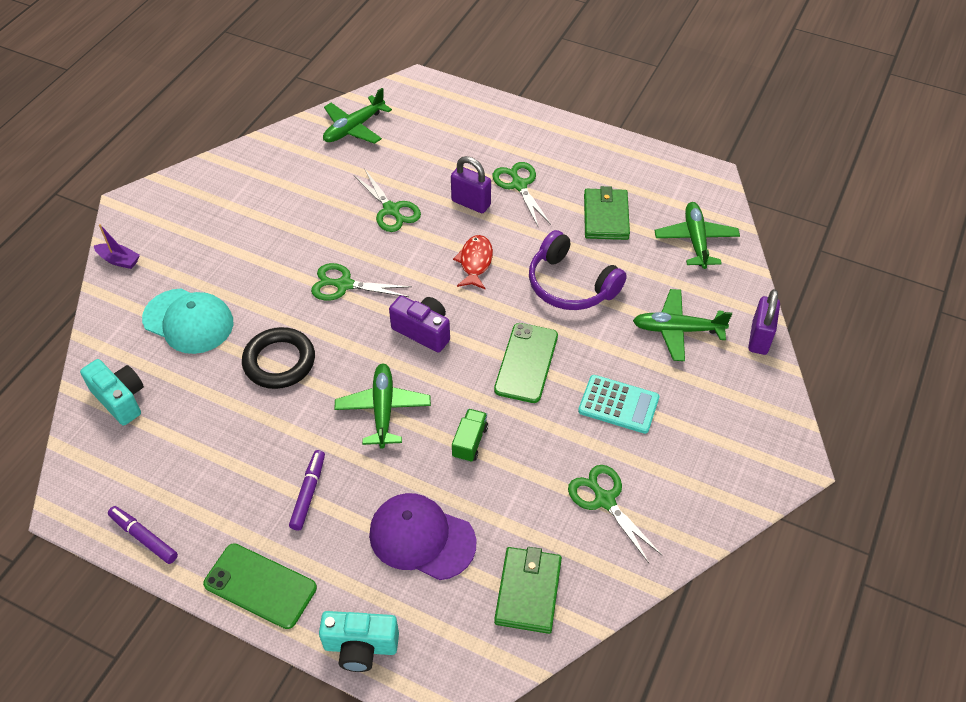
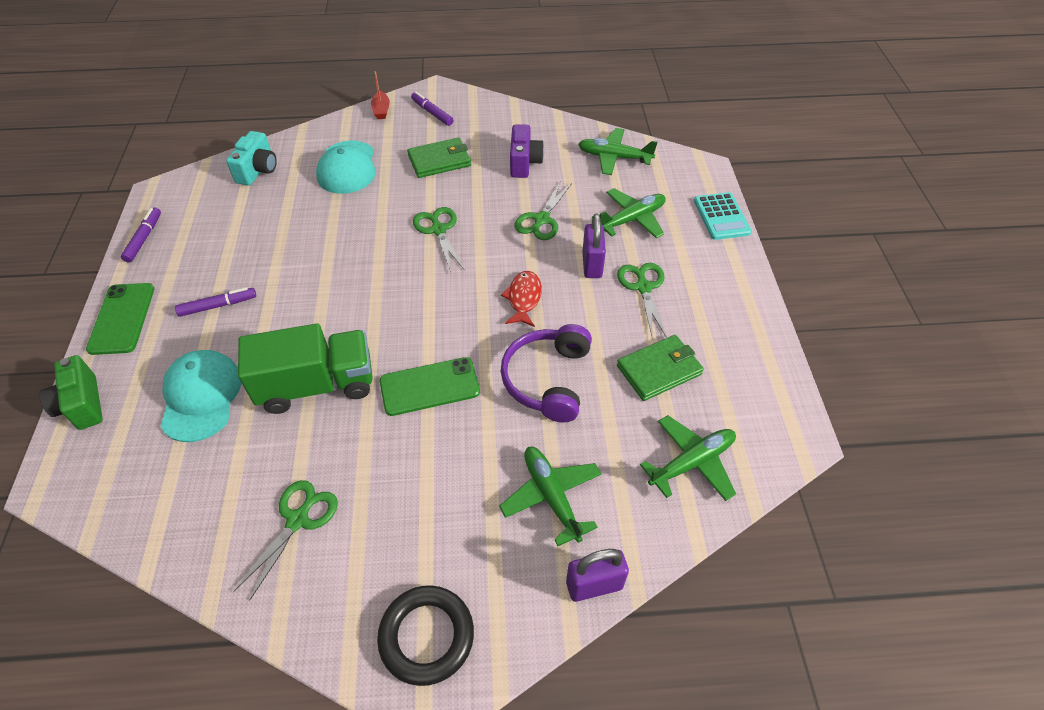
camera: 60 degrees right, 0 degrees up
(119, 260) = (381, 110): purple boat -> red boat
(165, 222) = (432, 113): none -> purple marker
(279, 361) = (337, 231): black ring -> black ring (426, 636)
(360, 647) = (82, 404): turquoise camera -> green camera
(383, 409) = (323, 312): green plane -> green plane (632, 219)
(421, 538) = (201, 397): purple cap -> turquoise cap
(423, 331) = (421, 299): purple camera -> purple camera (524, 163)
(470, 442) = (317, 385): green truck -> green truck, size x2.27
(475, 262) = (523, 298): red fish -> red fish turned 60 degrees counterclockwise
(519, 185) = (643, 287): green scissors -> green scissors turned 45 degrees counterclockwise
(528, 591) = (171, 500): green wallet -> green wallet (439, 161)
(618, 404) = (421, 483): turquoise calculator -> turquoise calculator (721, 216)

